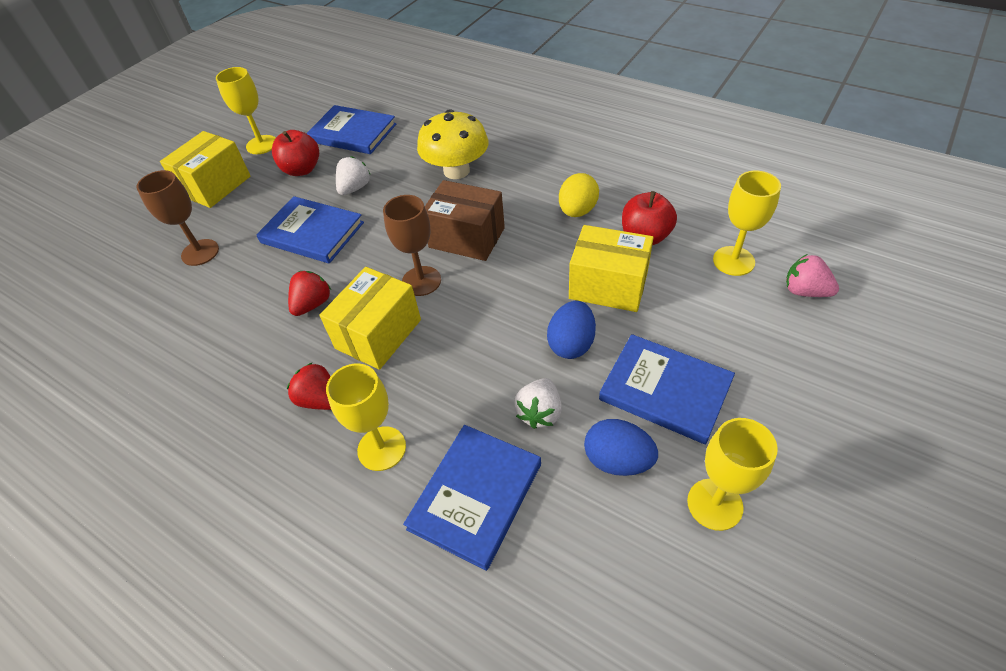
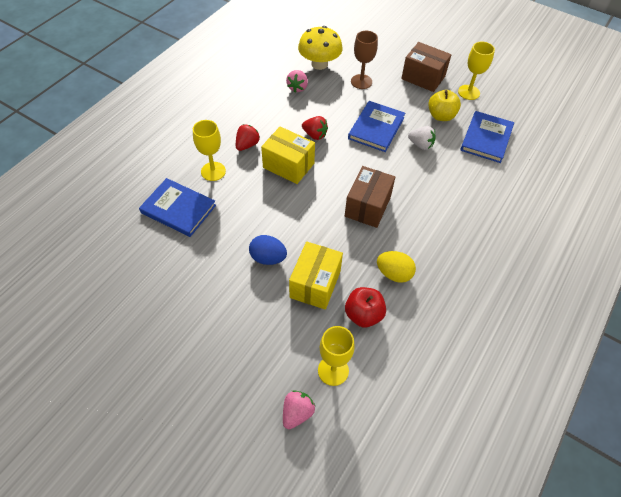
camera: 85 degrees right, 5 degrees up
(186, 336) = (297, 88): none -> pink strawberry
(216, 186) = (423, 77): yellow box -> brown box
(302, 169) = (441, 116): red apple -> yellow apple
(421, 281) = (329, 183): brown goblet -> none
(456, 171) = (442, 200): yellow mushroom -> yellow mushroom (319, 64)
(540, 412) = (221, 238): white strawberry -> none
(617, 460) = (184, 272): blue egg -> none
(665, 390) = (225, 303): blue book -> none
(714, 504) = (148, 314): yellow goblet -> none

